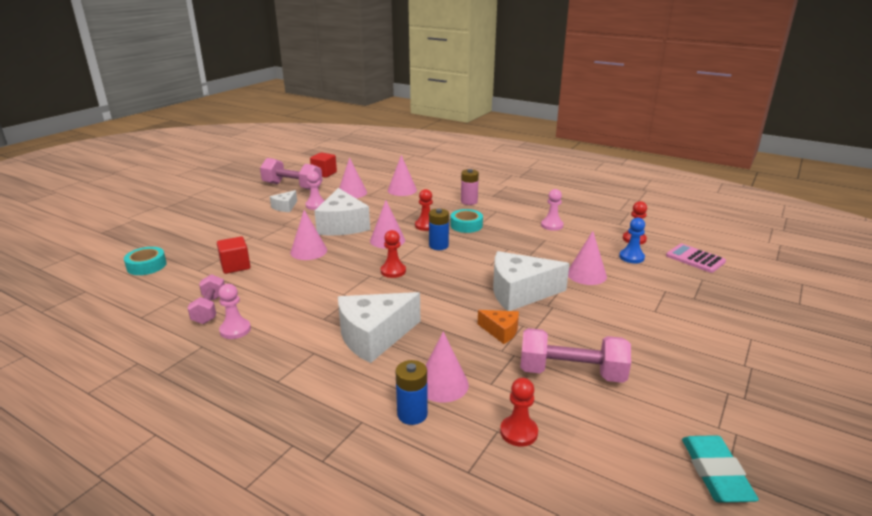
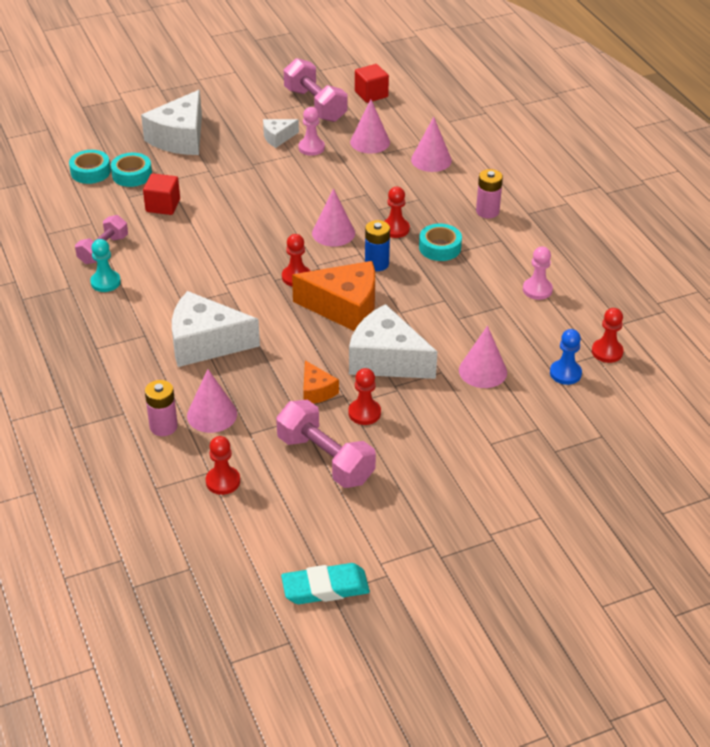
camera: 35 degrees right, 15 degrees up
(188, 257) = (132, 175): none -> turquoise tape
(235, 330) = (105, 282): pink pawn -> turquoise pawn
(308, 251) = (243, 215): pink cone -> none
(342, 225) = (309, 191): white cheese -> white cheese (180, 138)
(412, 414) = (163, 426): blue battery -> pink battery
(450, 275) = (344, 308): none -> orange cheese
(553, 330) = (364, 413): none -> red pawn
(695, 259) = (637, 409): pink calculator -> none
(715, 473) = (325, 588): turquoise eraser -> turquoise eraser turned 45 degrees clockwise

